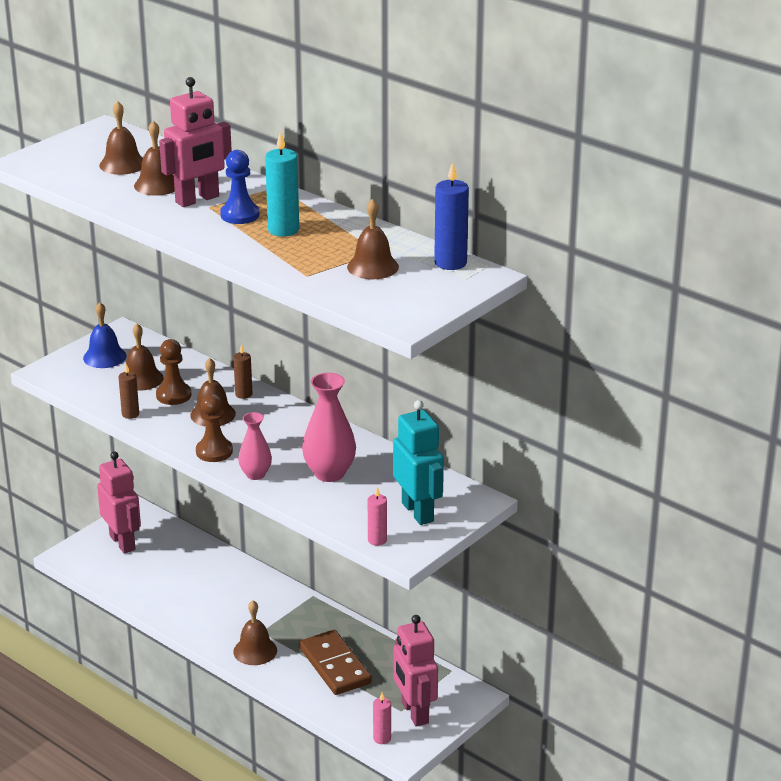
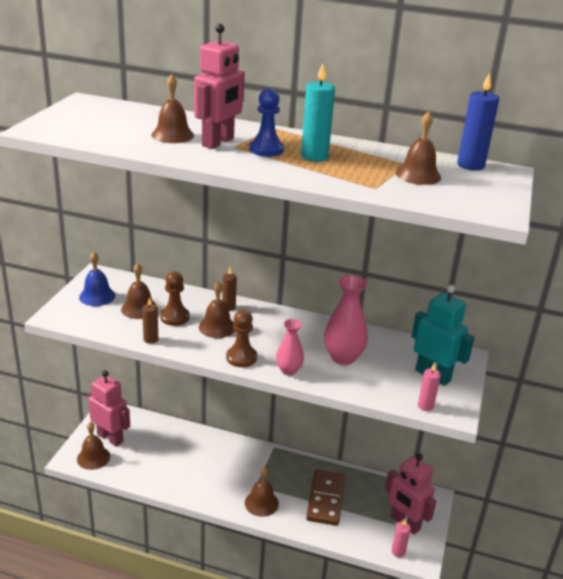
camera: 25 degrees left, 0 degrees up
(122, 164) = (126, 123): brown bell -> brown bell (93, 457)
(335, 666) = (326, 499): brown domino -> brown domino turned 60 degrees clockwise

